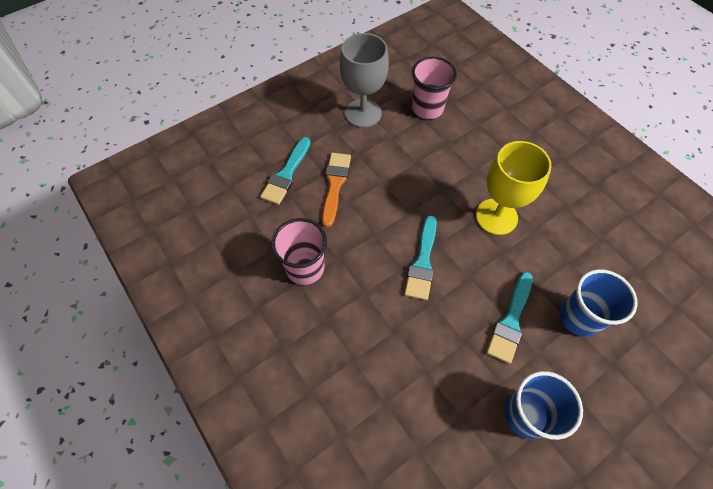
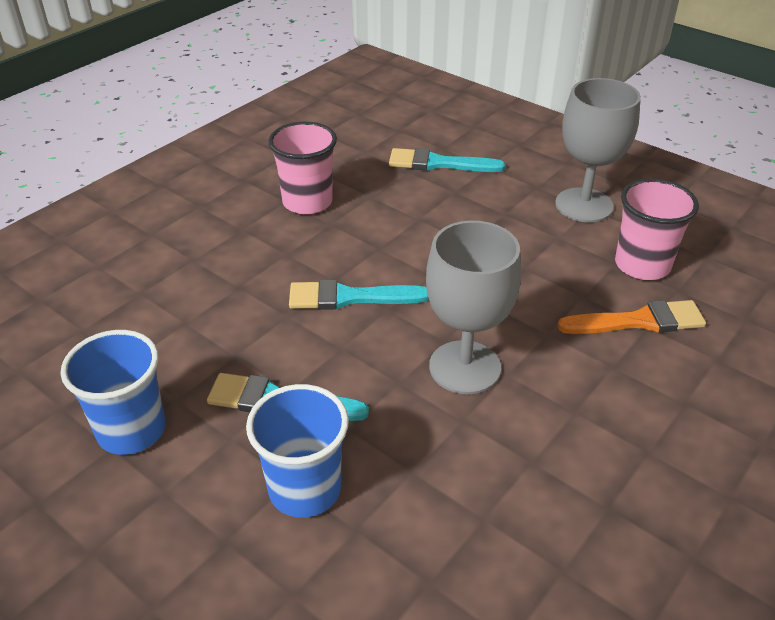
camera: 75 degrees right, 20 degrees down
(335, 184) = (442, 202): orange brush -> orange brush (639, 321)
(496, 216) = (464, 367): yellow goblet -> grey goblet

